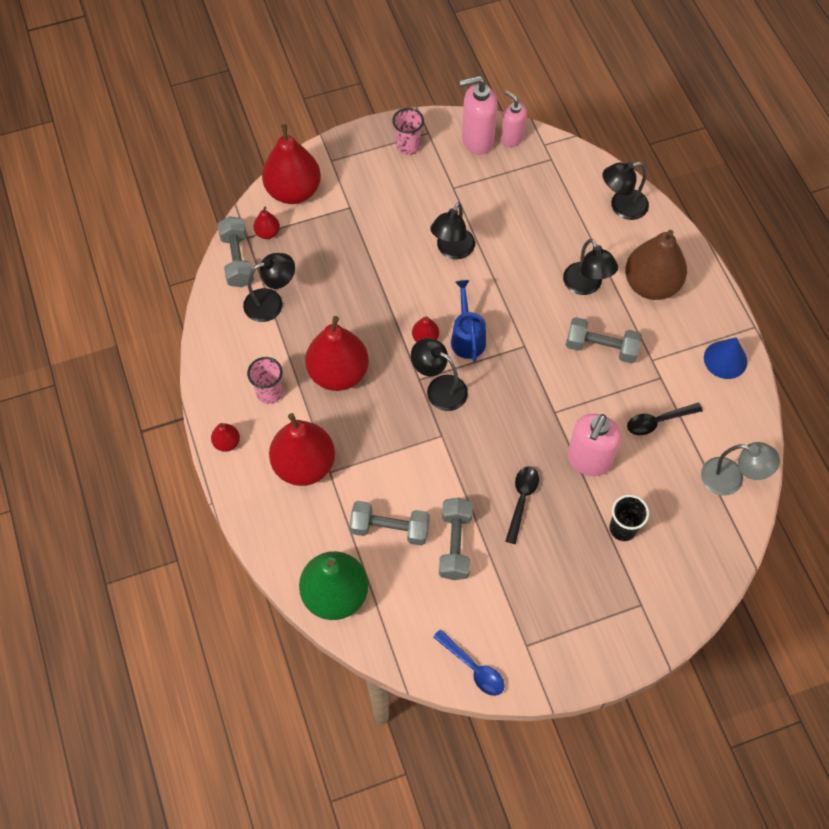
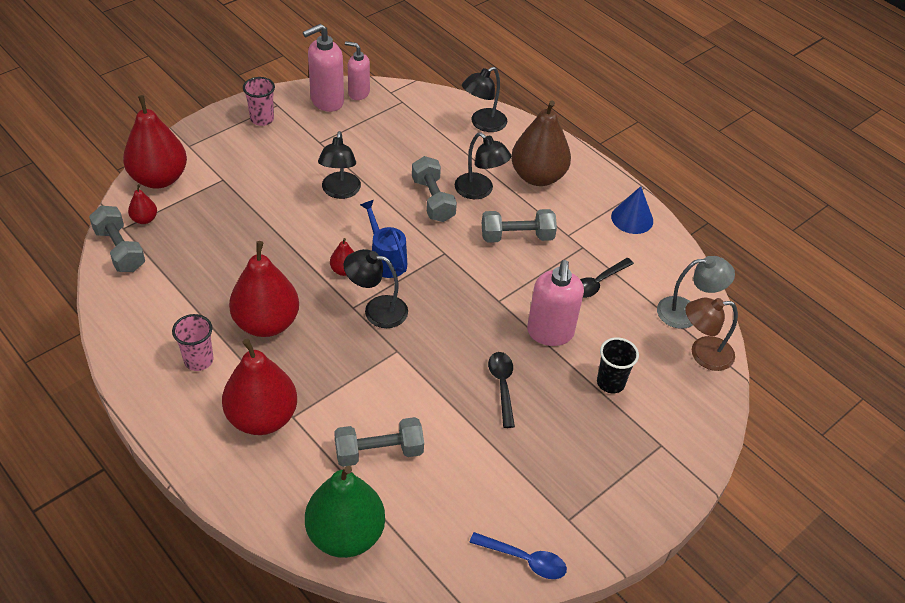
camera: 25 degrees left, 15 degrees down
(227, 442) = (167, 420): red pear -> none
(271, 302) = (170, 278): black lamp -> none
(455, 544) = (453, 446): grey dumbbell -> grey dumbbell (433, 200)
(725, 527) = (703, 354): none -> brown lamp

